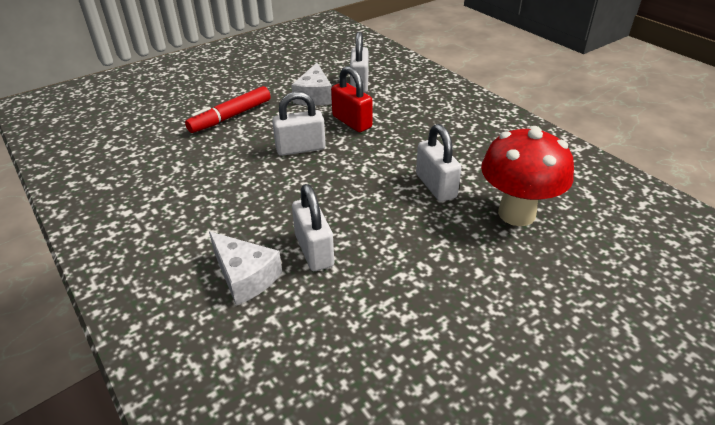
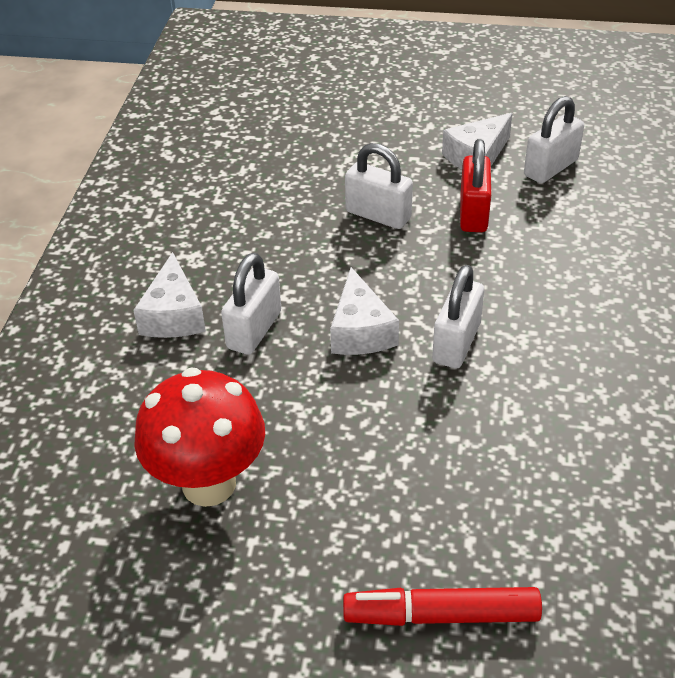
camera: 45 degrees right, 5 degrees up
(230, 116) = (358, 137): red marker -> red marker (441, 615)
(378, 211) = (360, 331): none -> white cheese
(516, 214) = (497, 429): red mushroom -> red mushroom (209, 484)

